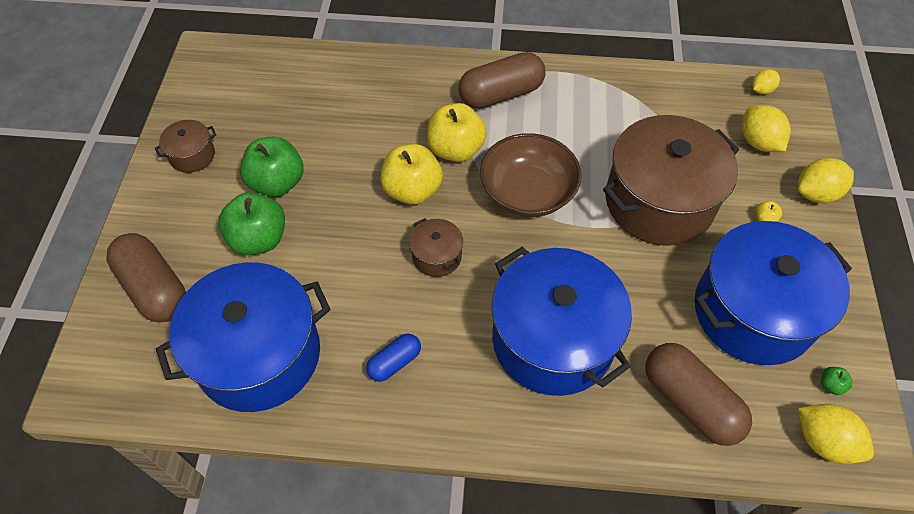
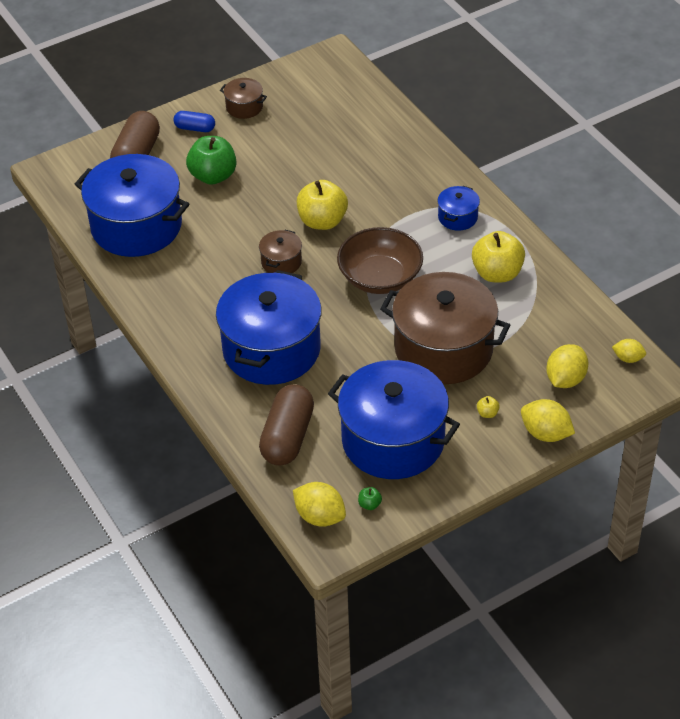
camera: 55 degrees right, 10 degrees down
(277, 183) = (263, 157): green apple -> none
(394, 362) = (186, 286): blue capsule -> blue capsule (195, 128)
(456, 149) = (380, 222): yellow apple -> yellow apple (497, 273)
(501, 94) = (457, 217): brown capsule -> blue pot
(823, 441) = (320, 516): yellow lemon -> yellow lemon turned 60 degrees counterclockwise

